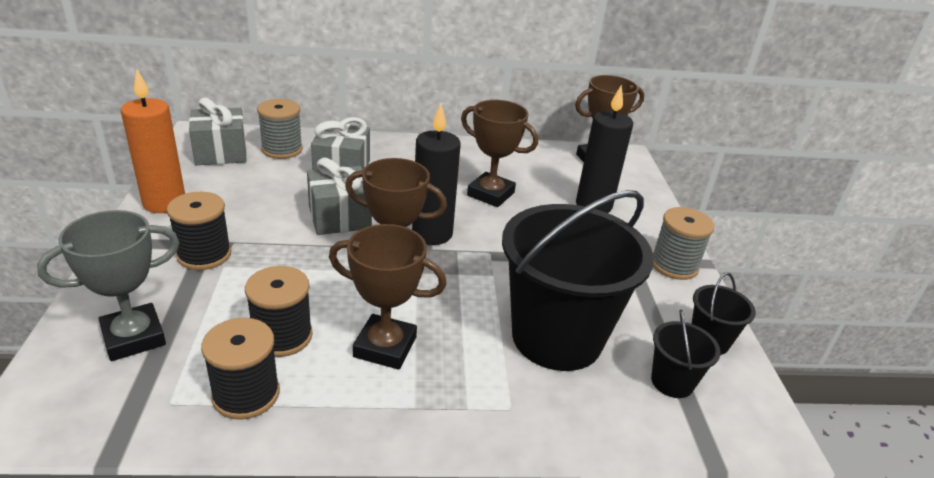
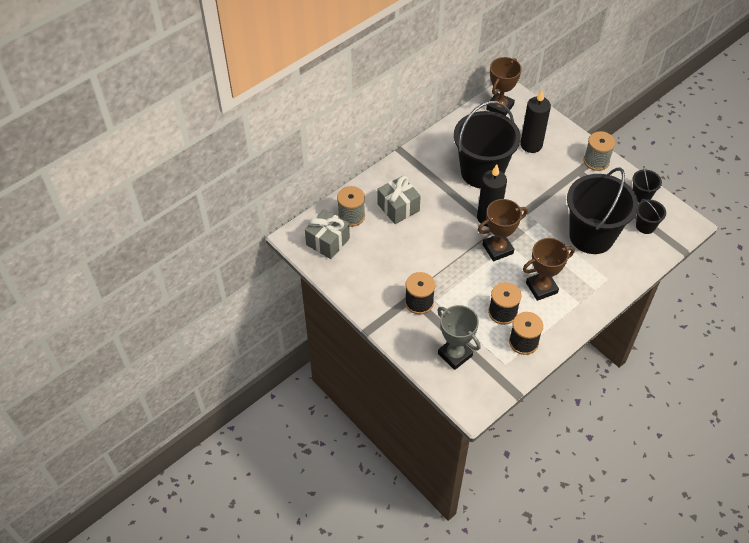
camera: 35 degrees left, 20 degrees up
(134, 337) = (455, 354): grey trophy -> grey trophy turned 60 degrees counterclockwise
(164, 203) = (357, 291): orange candle -> none
(339, 217) = (440, 239): grey gift -> none
(490, 194) = (482, 172): brown trophy -> black bucket

